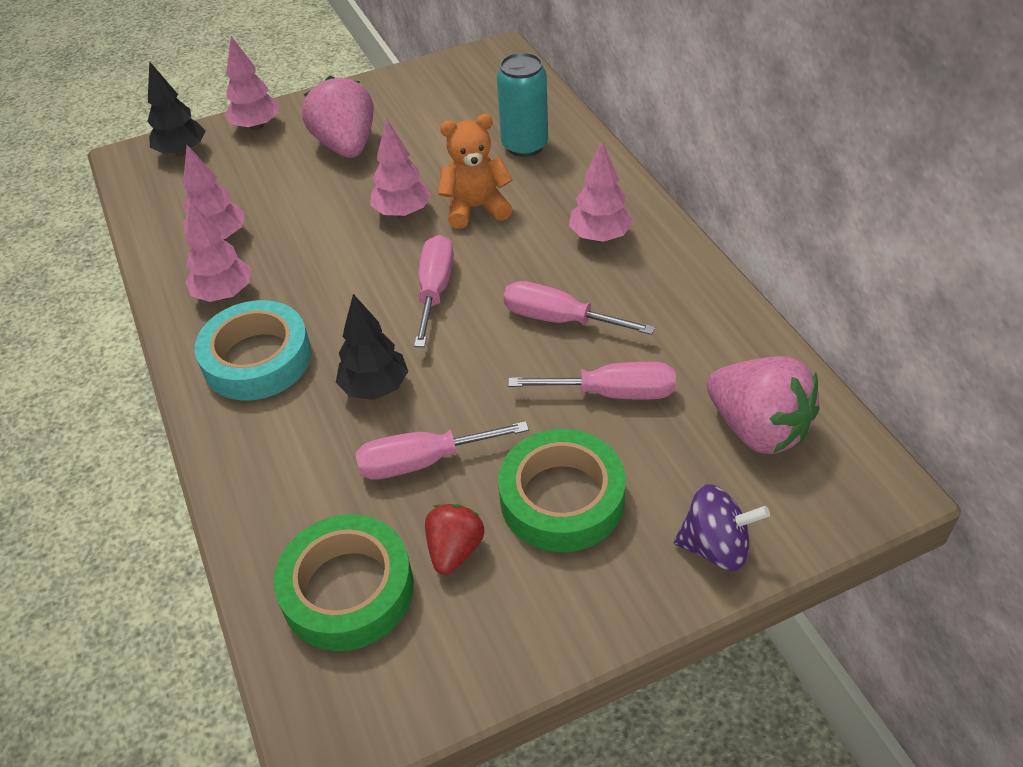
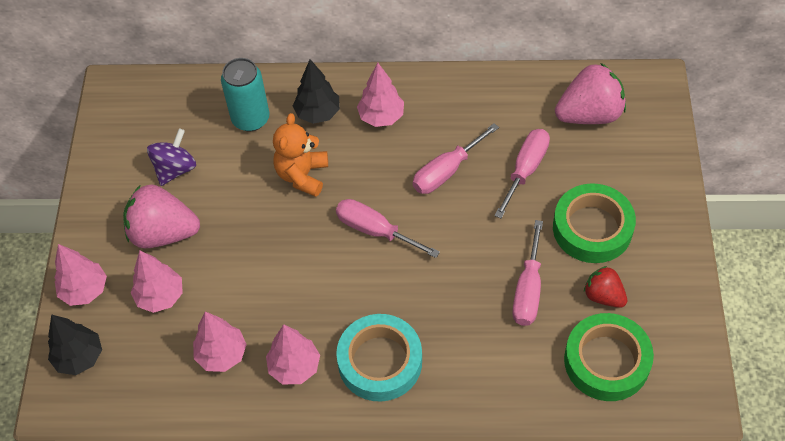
camera: 65 degrees left, 10 degrees up
(375, 388) = (449, 296): black tree -> black tree (318, 113)
(402, 212) = (276, 222): pink tree -> pink tree (160, 296)
(715, 547) = (658, 171): purple spinning top -> purple spinning top (175, 169)

